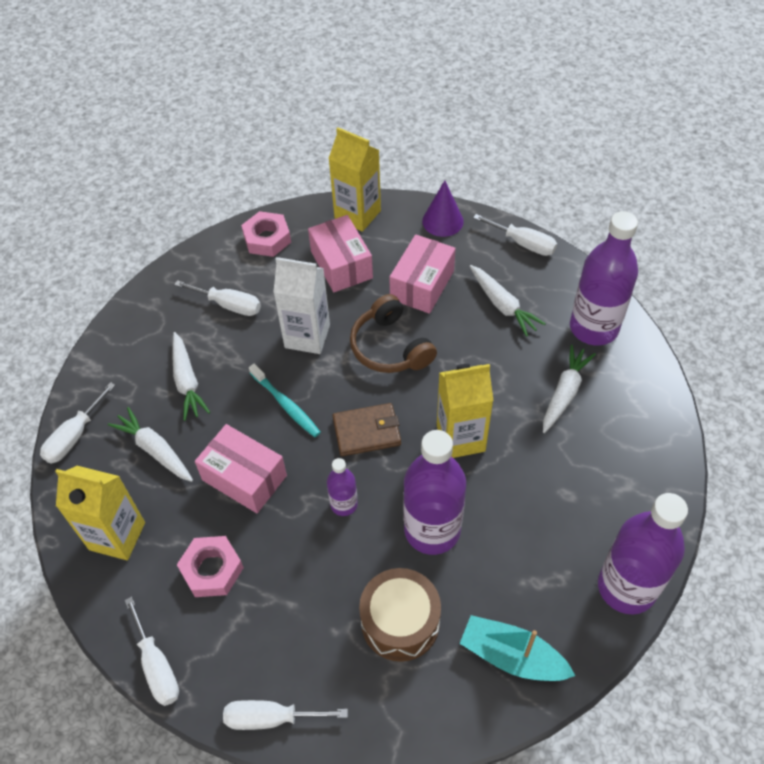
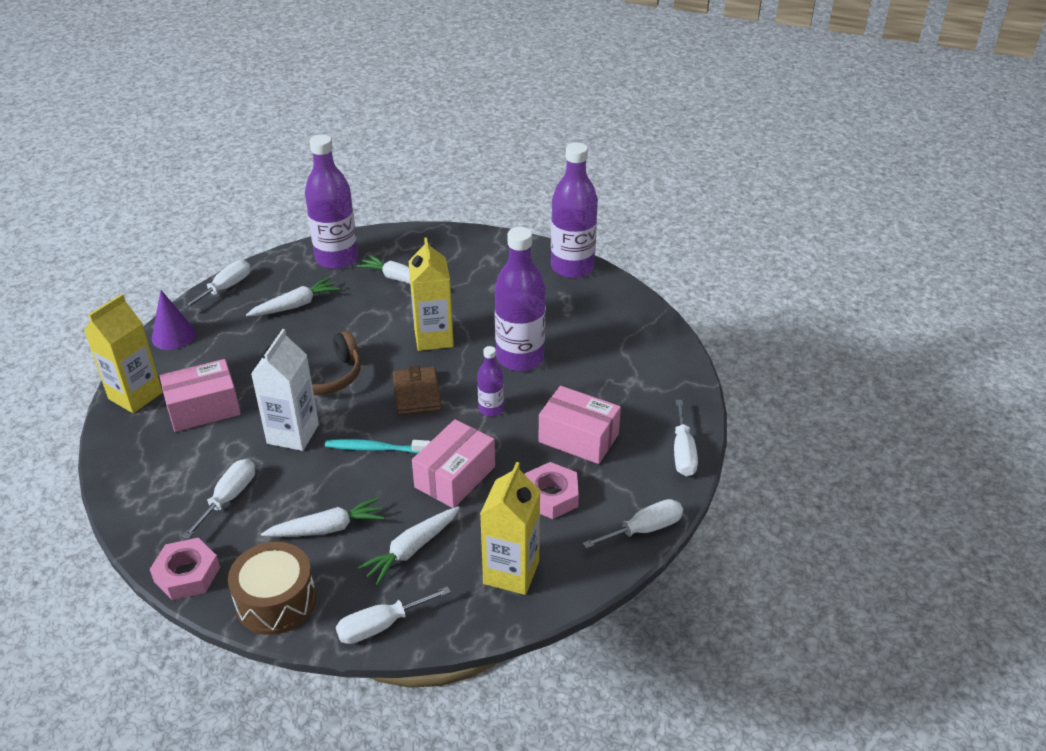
camera: 90 degrees left, 15 degrees down
(74, 436) = (381, 626): white screwdriver -> white screwdriver turned 120 degrees clockwise
(267, 239) = (139, 468): pink nut -> pink nut (187, 574)
(286, 405) = (375, 448): turquoise toothbrush -> turquoise toothbrush turned 135 degrees counterclockwise
(400, 622) = (600, 378): brown drum -> brown drum (276, 601)
(422, 285) = (253, 353): pink box -> pink box (578, 438)
(512, 656) = (625, 323): turquoise boat -> none

